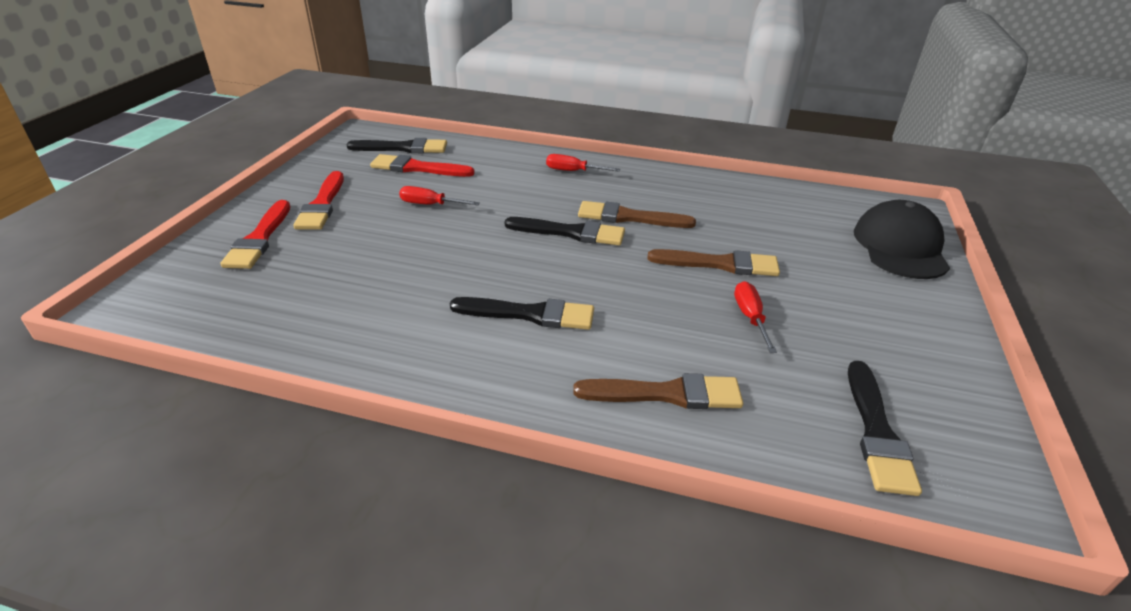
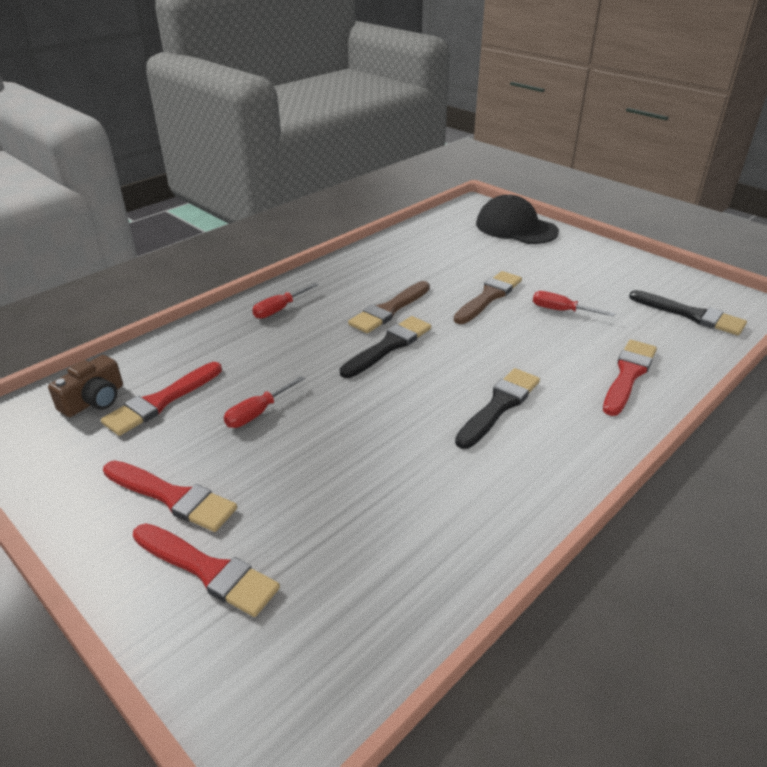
camera: 60 degrees left, 0 degrees up
(402, 148) = (94, 400): black brush -> brown camera
(665, 394) = (628, 375): brown brush -> red brush

